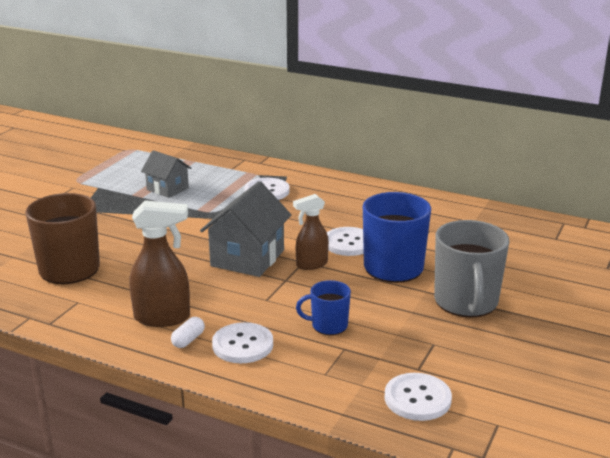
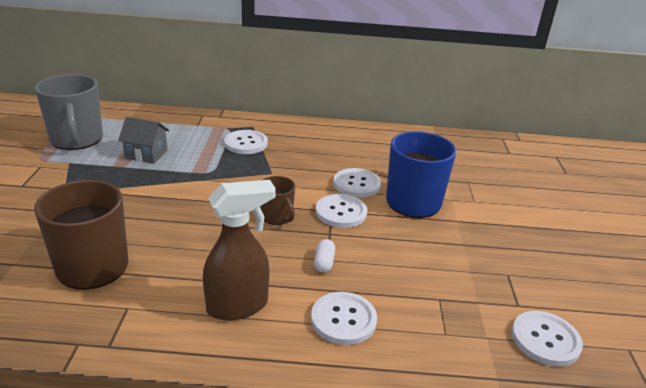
camera: 25 degrees left, 5 degrees up
(188, 340) = (284, 328): white capsule -> white capsule (324, 262)
(247, 258) = (277, 216): grey house -> brown mug
(311, 264) = (341, 212): brown spray bottle -> white button
(328, 325) = (406, 276): blue mug -> none
(466, 302) = (497, 225): grey mug -> grey mug (77, 139)

